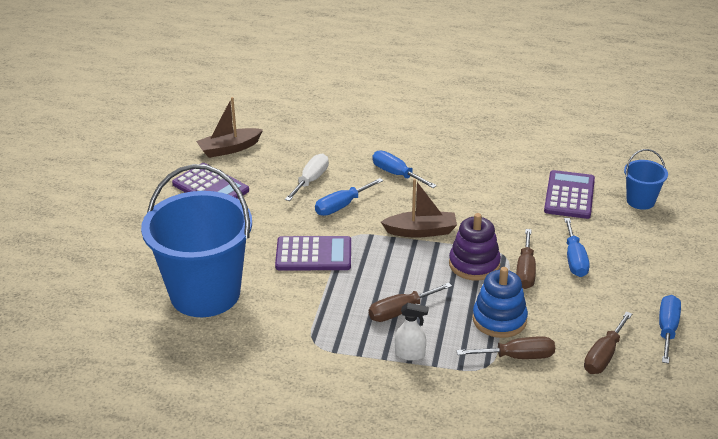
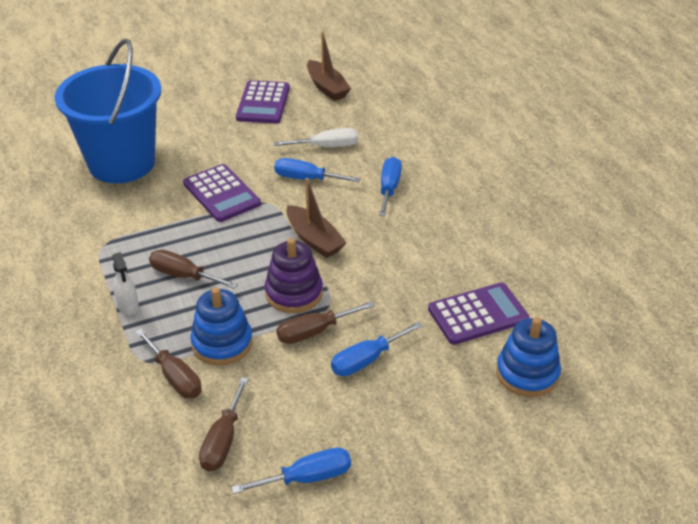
camera: 55 degrees right, 5 degrees up
(229, 149) = (327, 87): brown boat -> brown boat turned 150 degrees counterclockwise
(604, 356) = (223, 441): brown screwdriver -> brown screwdriver turned 75 degrees counterclockwise
(640, 201) = (527, 373): blue bucket -> blue stacking toy

